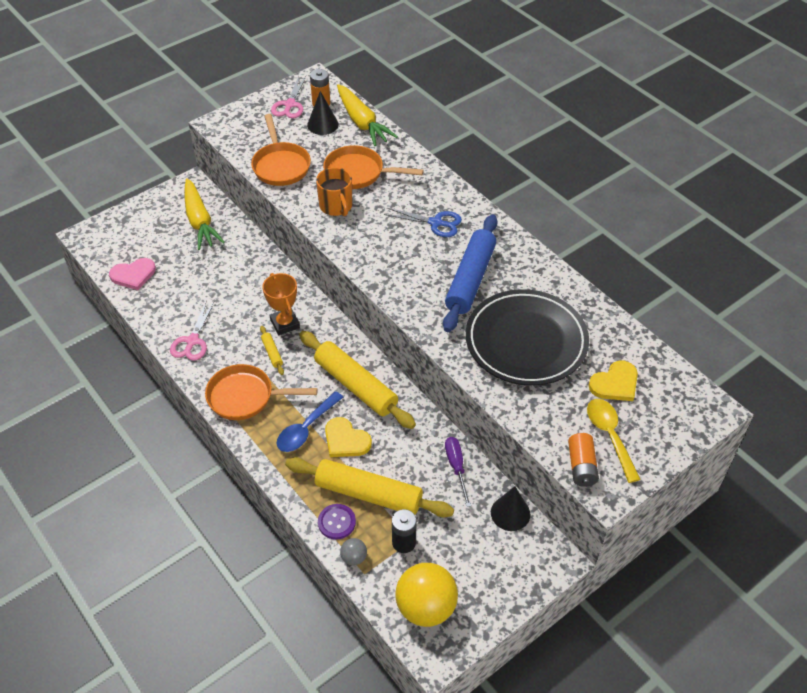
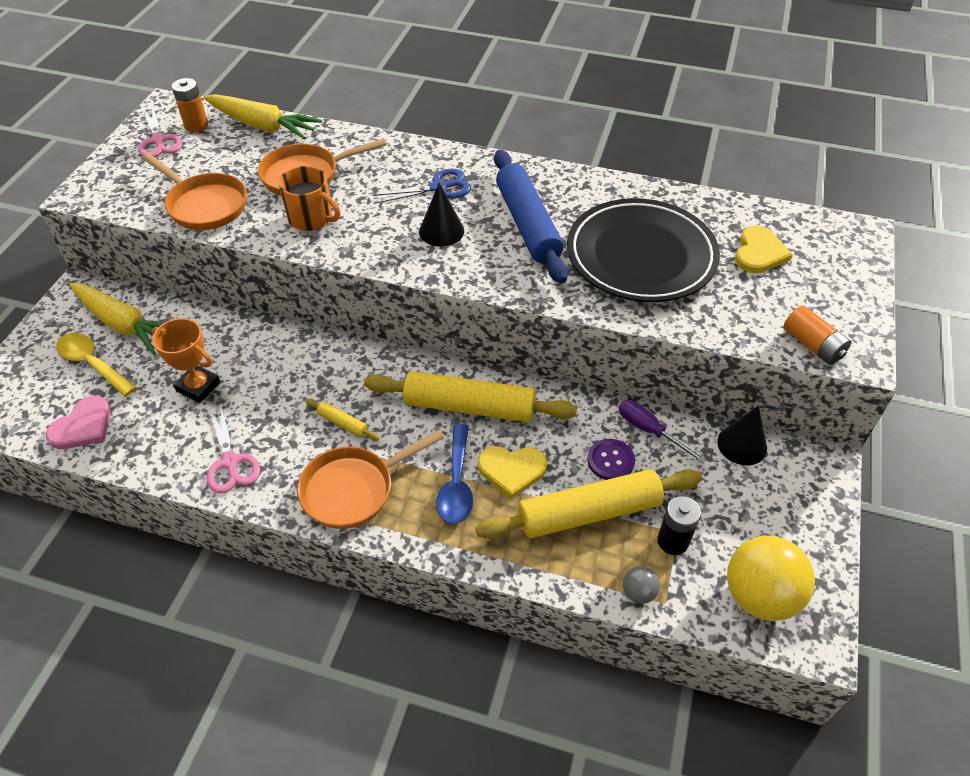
camera: 35 degrees left, 0 degrees up
(285, 323) = (329, 384): orange trophy -> orange trophy (198, 387)
(322, 124) = (218, 145): black cone -> black cone (441, 231)
(336, 522) = (584, 565): purple button -> purple button (610, 460)
(609, 436) = (805, 302): yellow spoon -> yellow spoon (92, 363)

